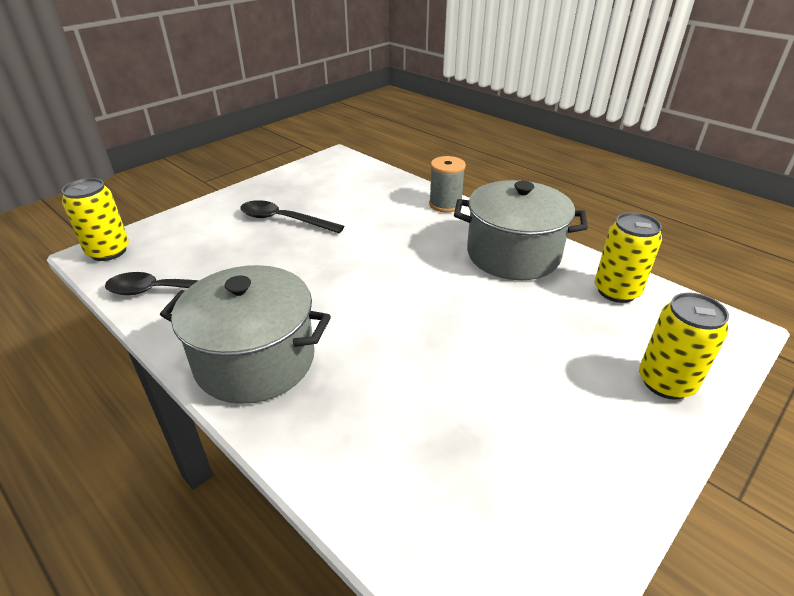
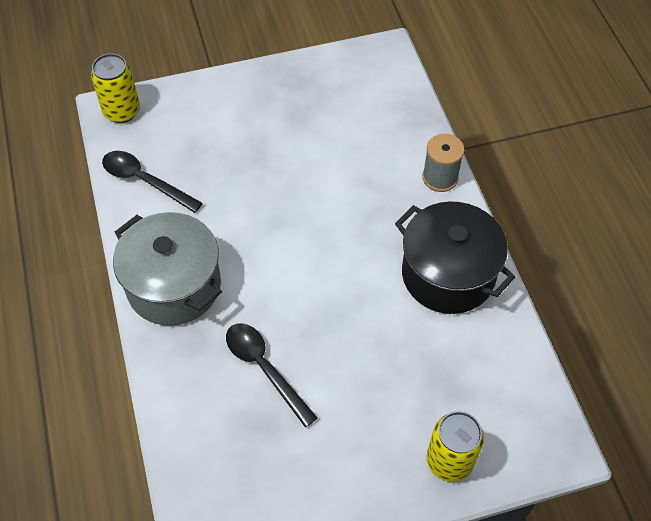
camera: 30 degrees right, 20 degrees up
(284, 220) = (278, 133): black spoon -> black spoon (265, 369)
(513, 254) = (448, 274): grey pot -> black pot
(616, 291) = (500, 361): yellow can -> none

